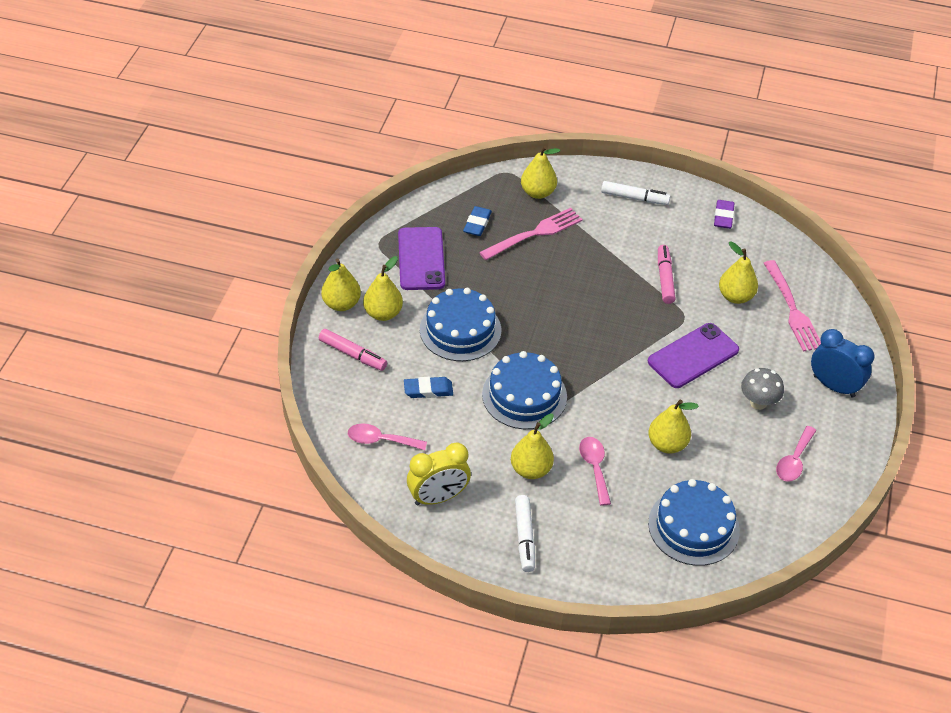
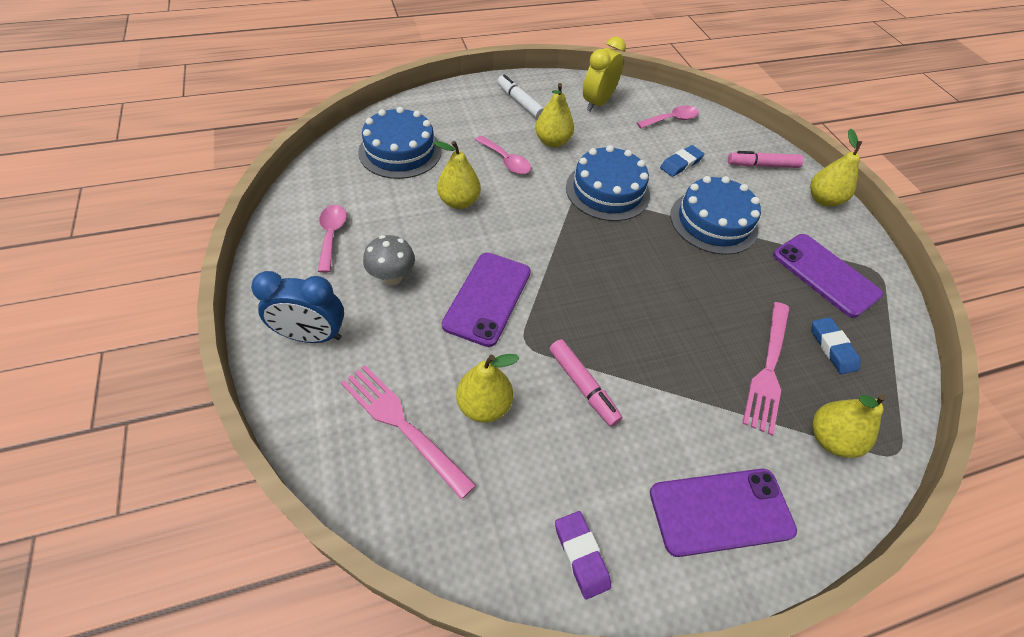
camera: 145 degrees right, 5 degrees up
(383, 313) = (785, 207): yellow pear -> none
(634, 198) = (721, 511): white marker -> purple phone

